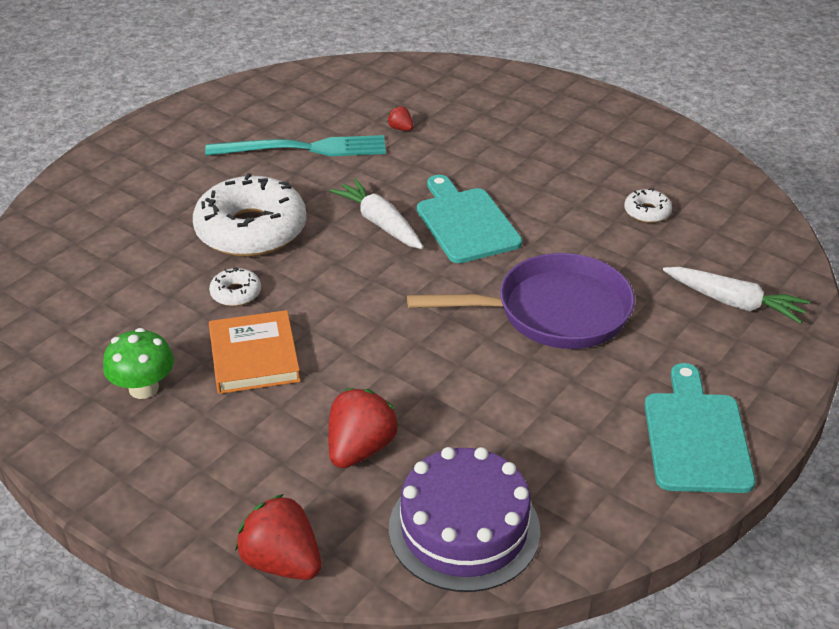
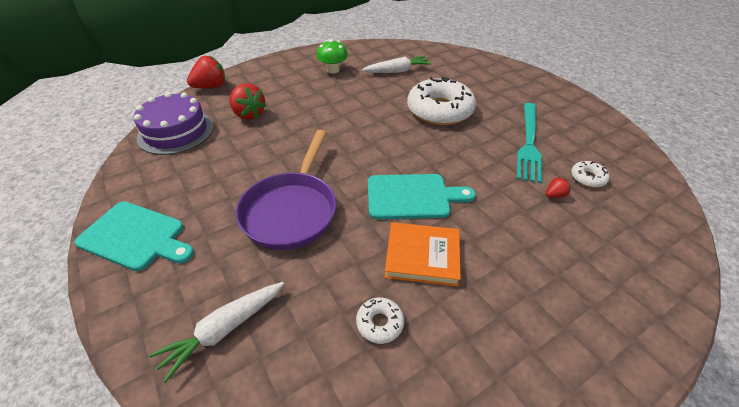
camera: 110 degrees right, 5 degrees up
(236, 293) = (385, 98): white donut -> white donut (587, 178)
(254, 357) = (333, 97): orange book -> orange book (422, 256)
(380, 223) = (427, 157): white carrot -> white carrot (397, 71)

